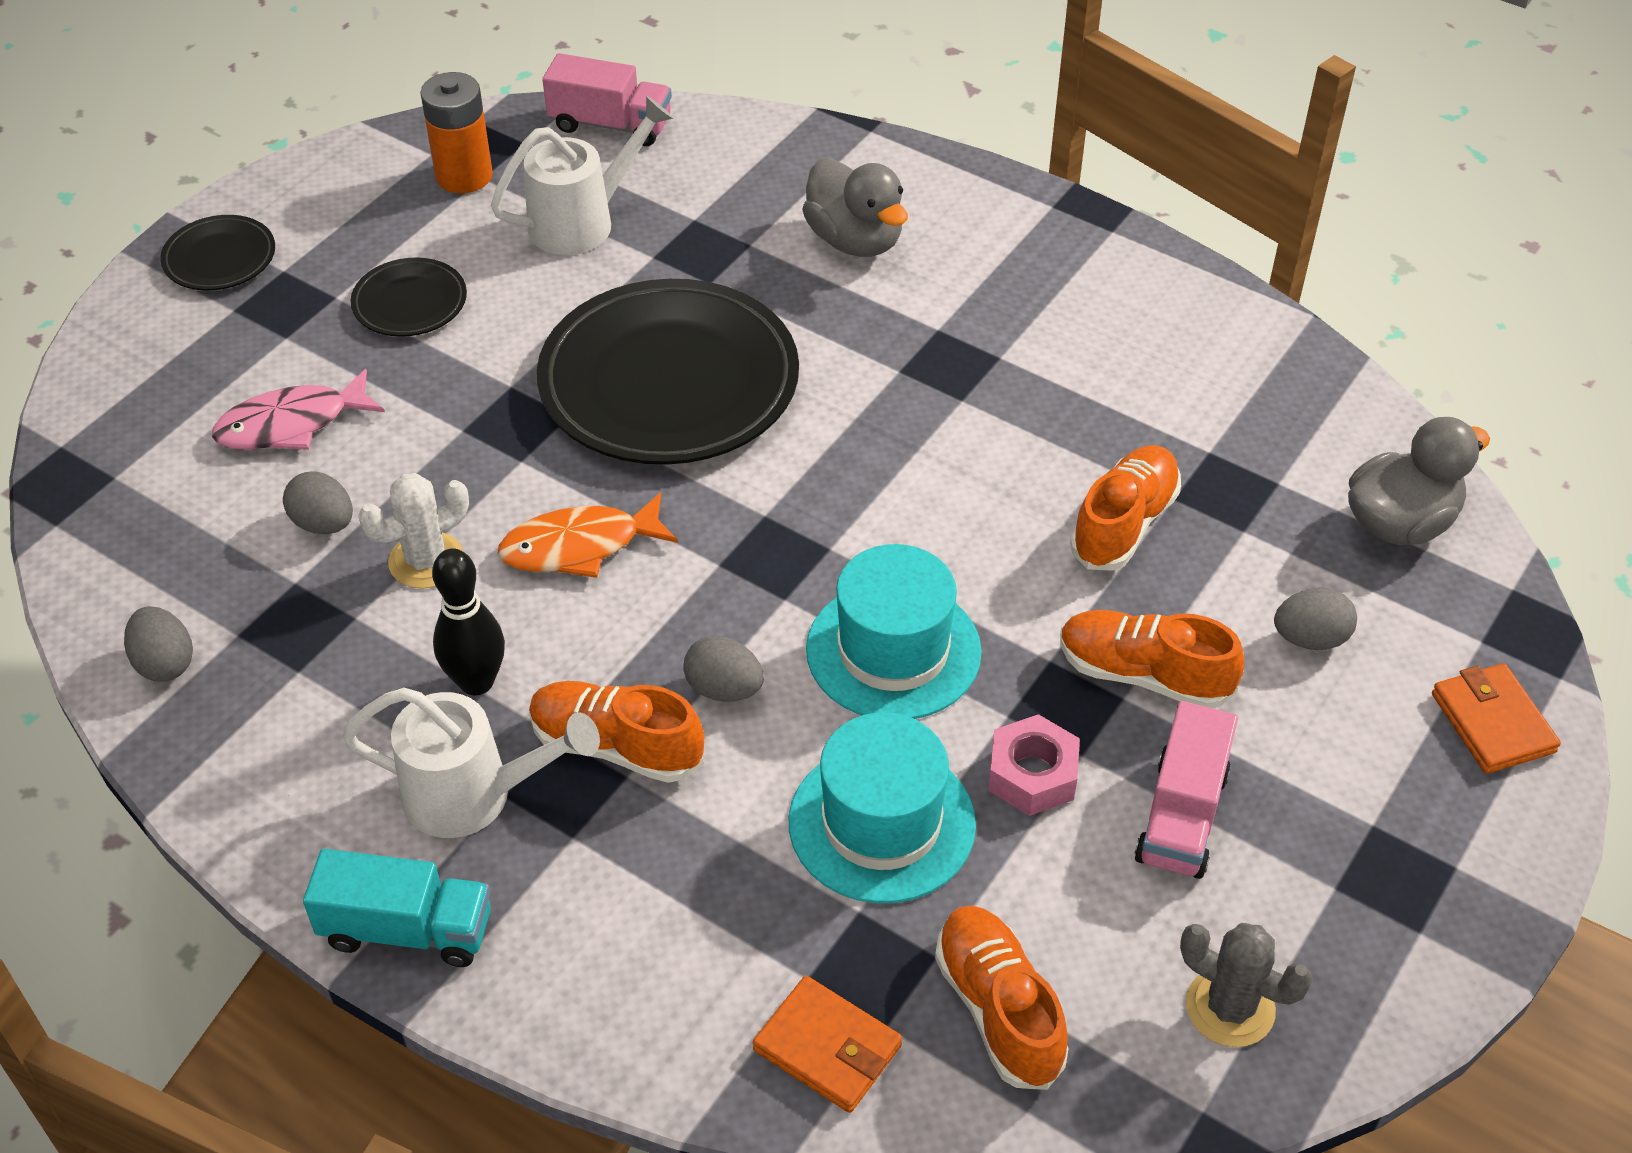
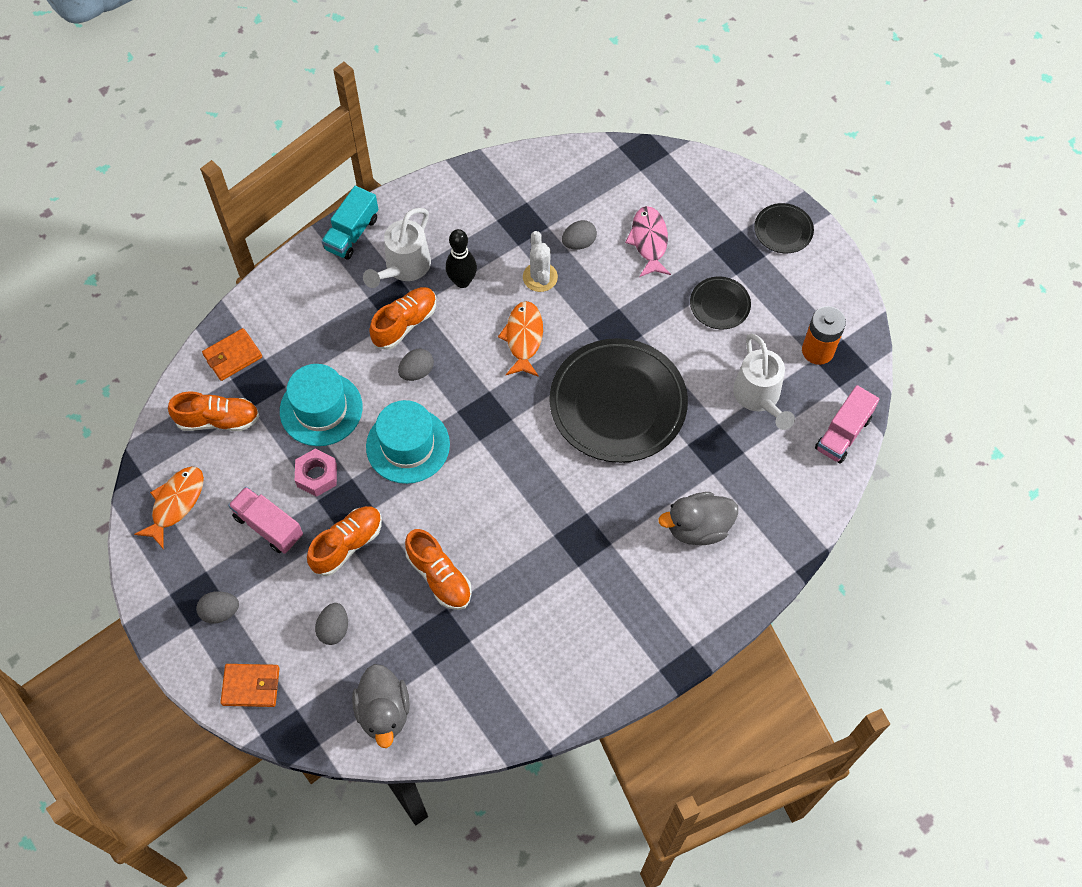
camera: 110 degrees right, 15 degrees up
(165, 663) = (521, 175): grey egg -> grey egg (220, 612)
(1230, 1007) = (176, 503): grey cactus -> orange fish

